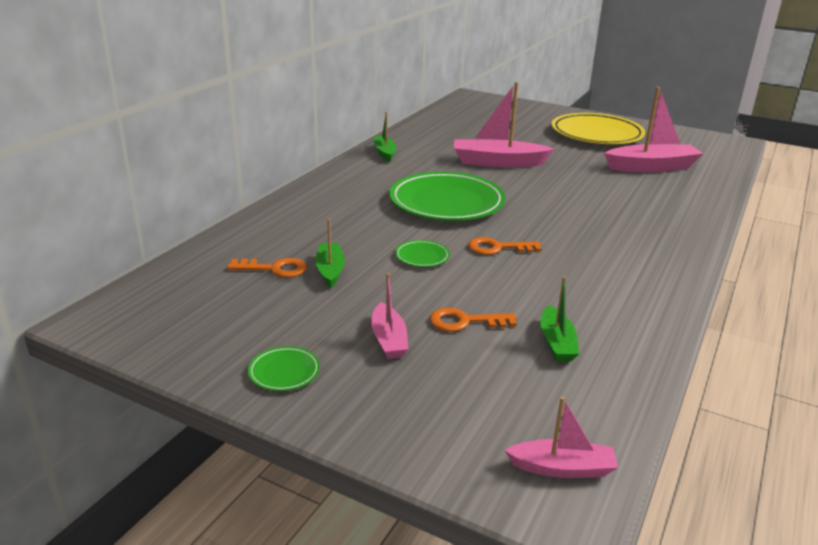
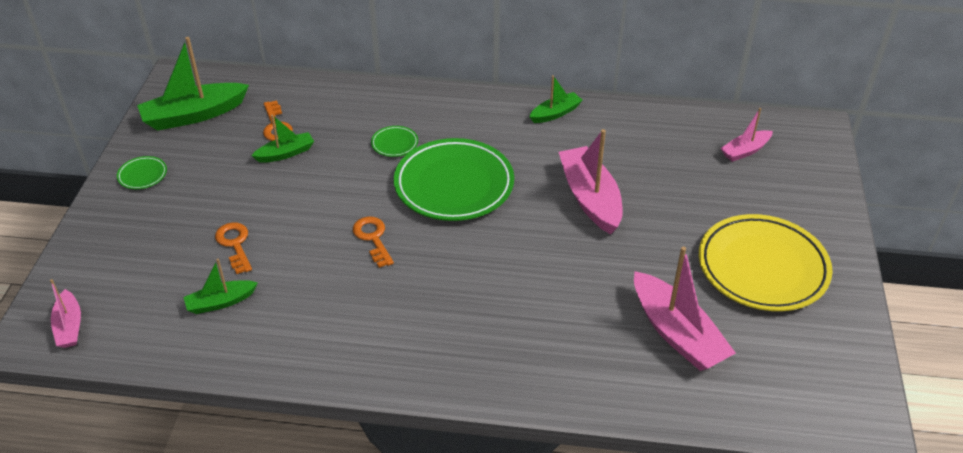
camera: 70 degrees right, 15 degrees up
(194, 318) = (194, 115): none -> green boat
(388, 340) = (196, 211): pink boat -> pink boat (745, 151)
(422, 257) = (333, 196): green plate -> green plate (394, 144)

